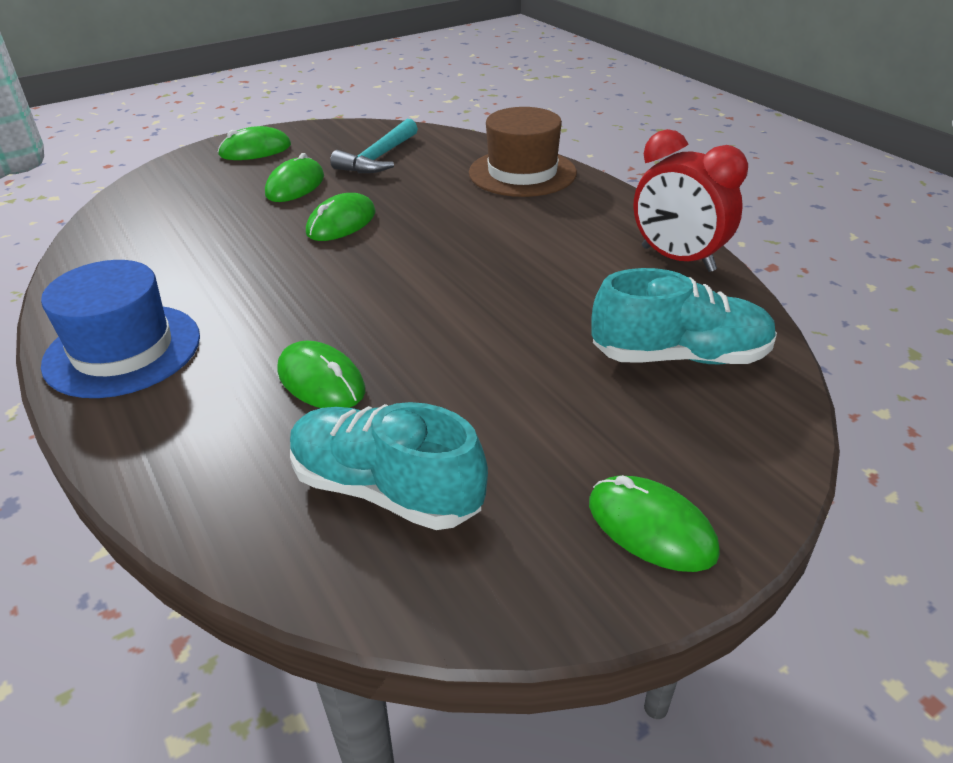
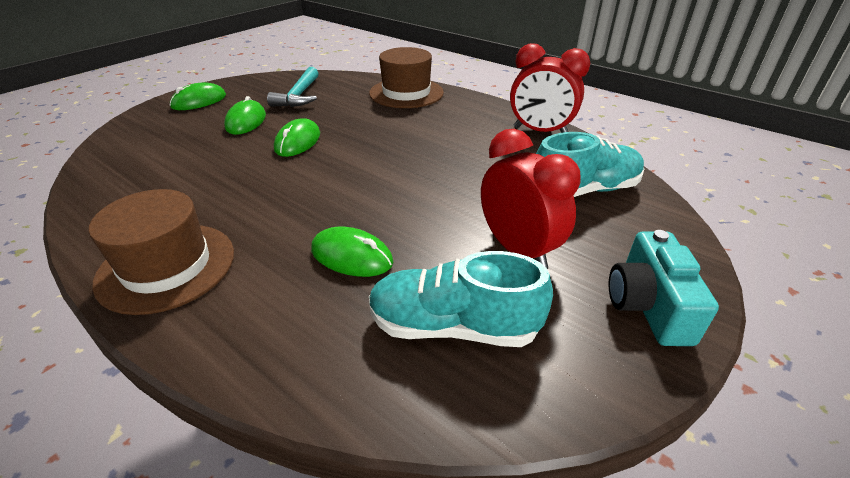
camera: 20 degrees left, 0 degrees up
(123, 350) = (167, 266): blue hat -> brown hat
(528, 417) = (518, 249): none -> red clock
(651, 527) = (648, 305): green mouse -> turquoise camera

